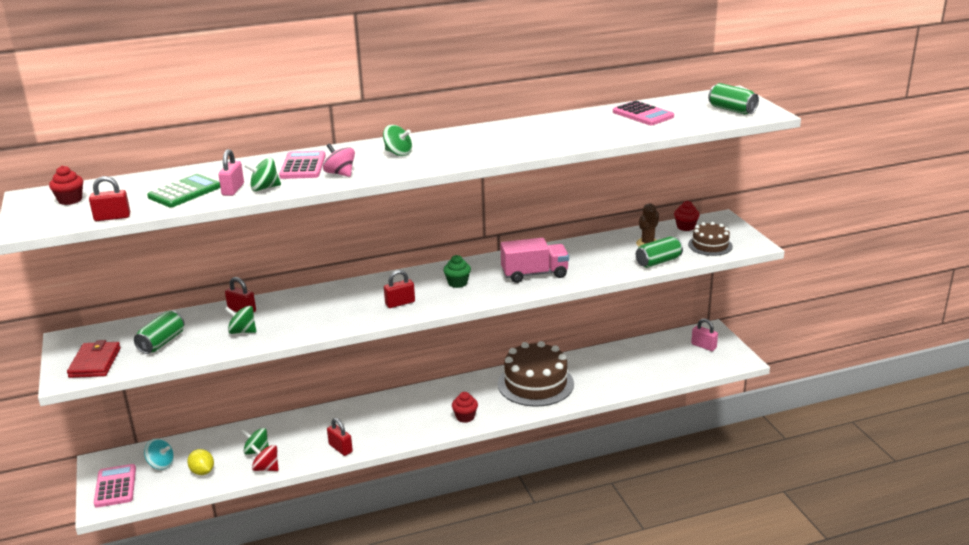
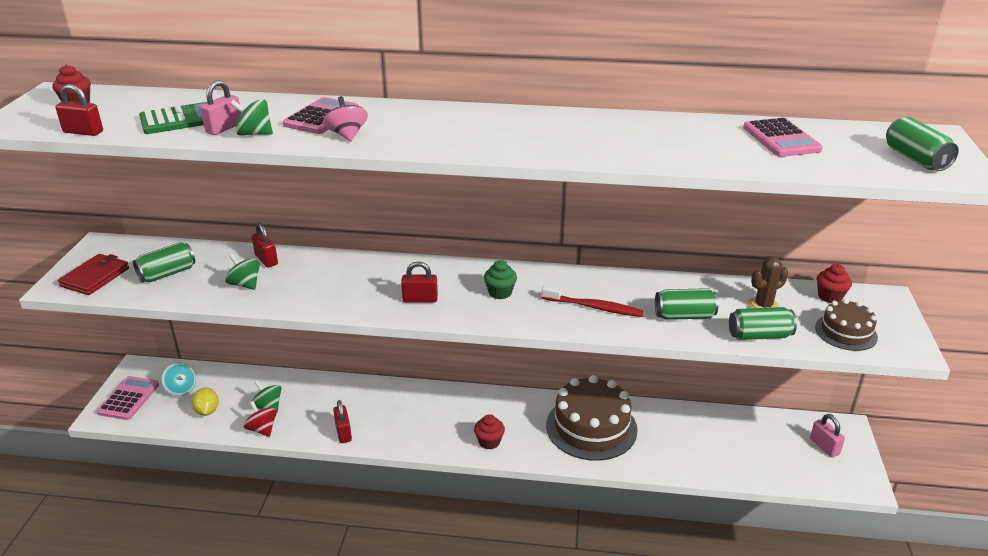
camera: 25 degrees right, 5 degrees up
(398, 153) = (435, 124): green spinning top -> none
(534, 274) = (594, 307): pink truck -> red toothbrush
(600, 263) = (684, 316): none -> green can

